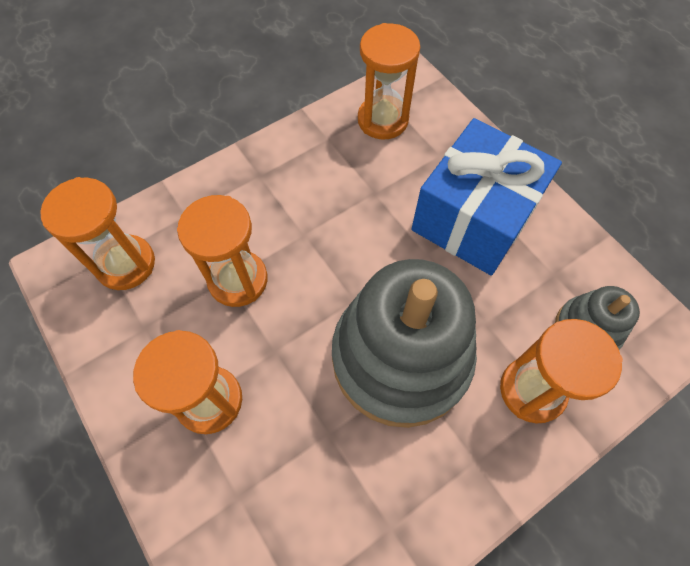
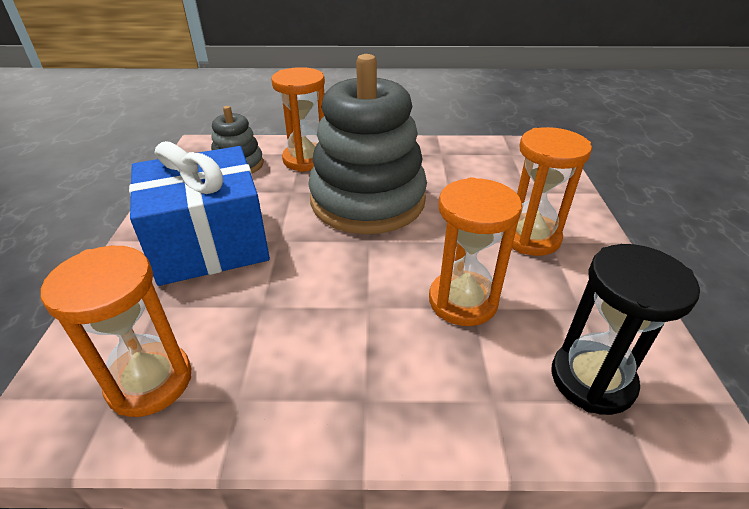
camera: 145 degrees left, 25 degrees down
(126, 264) = (592, 379): orange hourglass -> black hourglass

